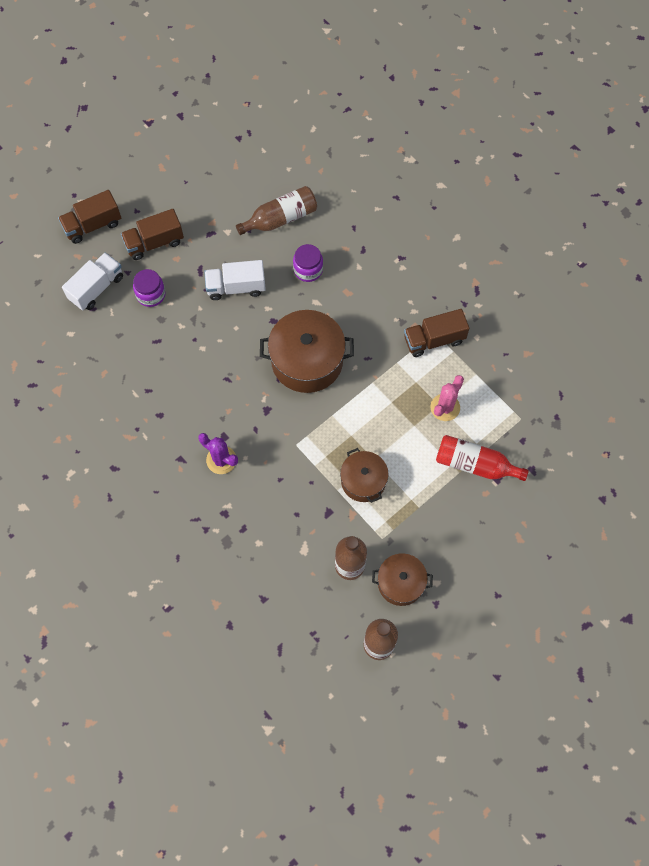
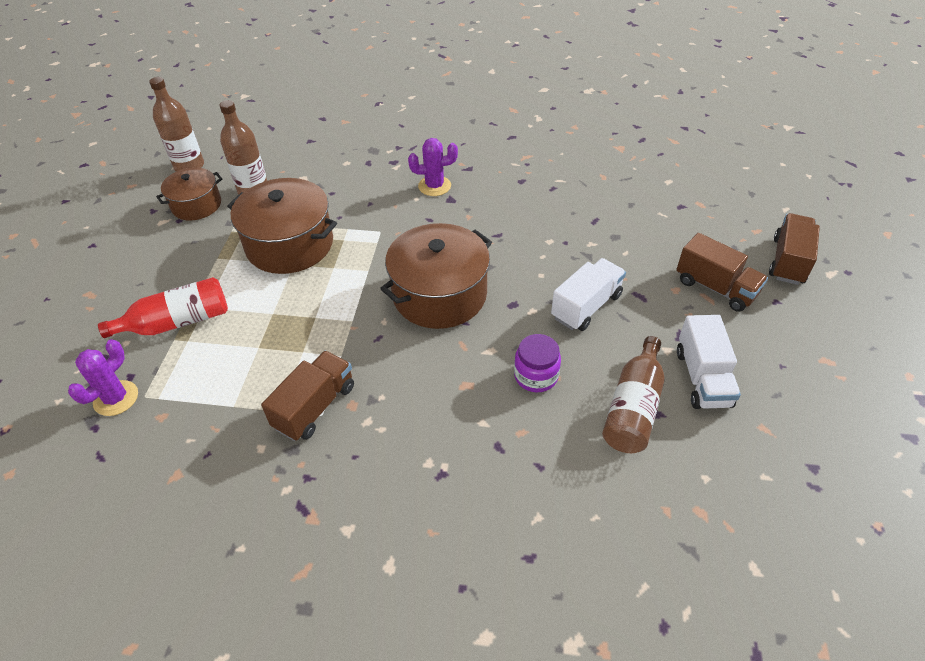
camera: 140 degrees right, 20 degrees down
(96, 288) = (701, 220): white truck -> white truck (702, 378)
(151, 294) = (651, 247): purple jar -> none
(154, 242) = (715, 287): brown truck -> brown truck turned 105 degrees clockwise
(363, 481) = (290, 244): brown pot -> brown pot, size x1.67
(445, 407) = (249, 349): pink cactus -> none
(537, 429) = (116, 398): none -> purple cactus

